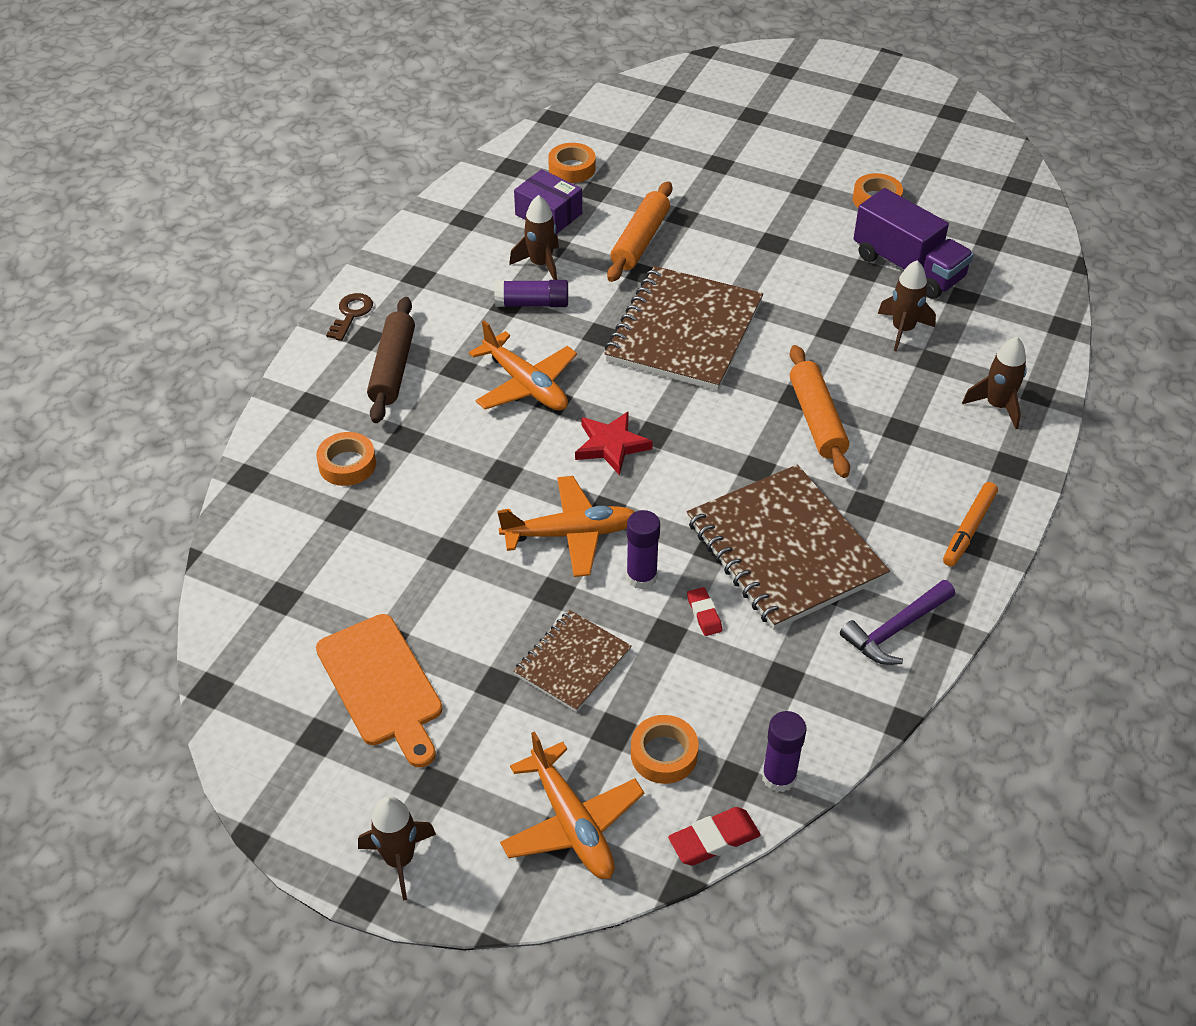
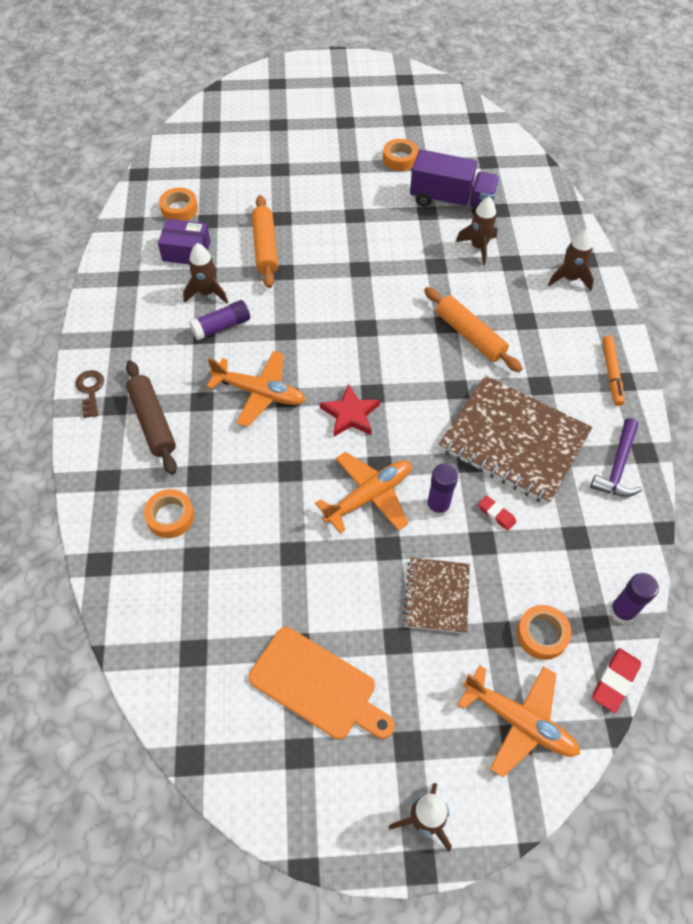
camera: 30 degrees left, 10 degrees up
(684, 332) = (341, 306): brown notebook -> none

